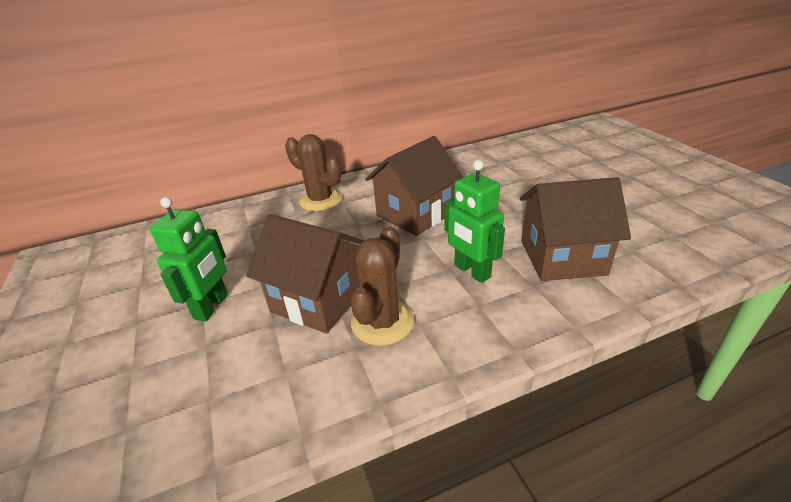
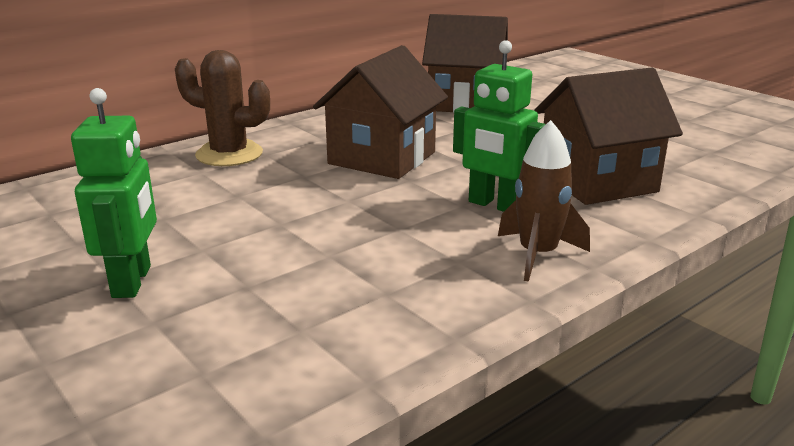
camera: 20 degrees left, 10 degrees down
(319, 299) = (300, 254): brown house -> brown house (464, 102)
(382, 322) = (407, 265): brown cactus -> none
(480, 328) = (537, 255): none -> brown rocket

